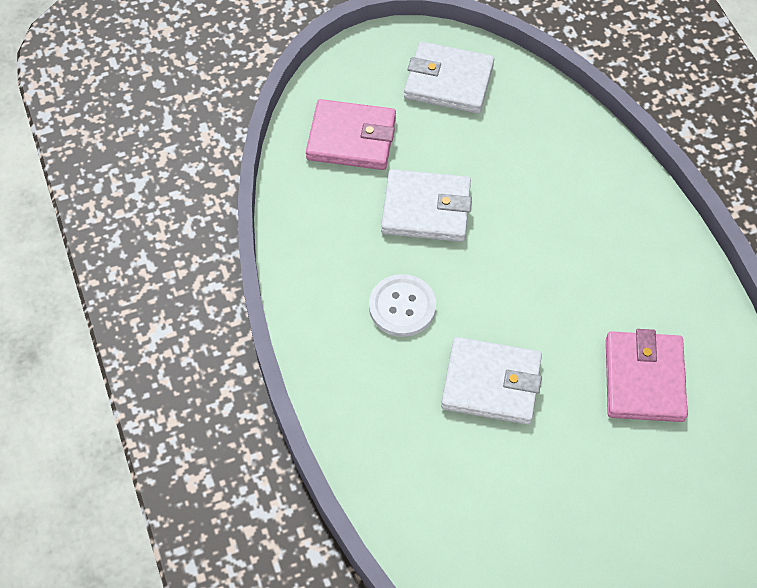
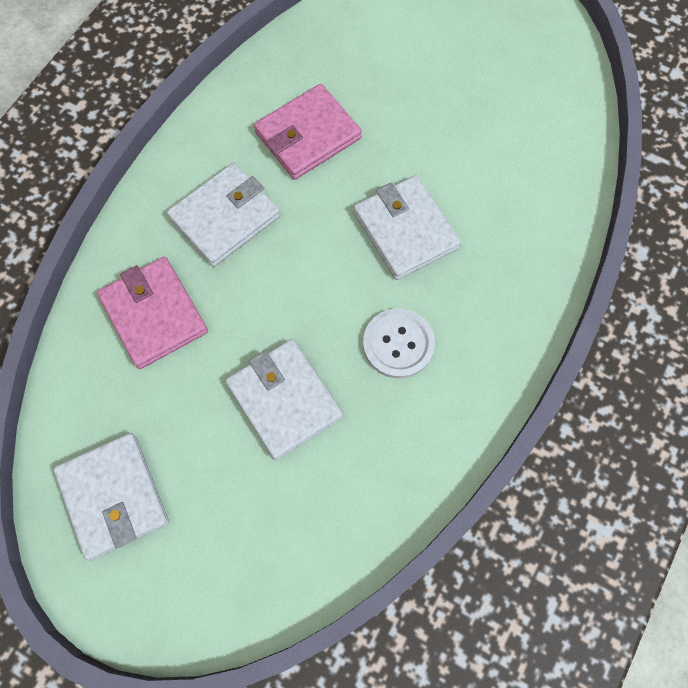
camera: 130 degrees left, 10 degrees up
(351, 138) = (259, 534): pink wallet -> pink wallet (154, 314)
(610, 269) = (225, 217): none -> white wallet

